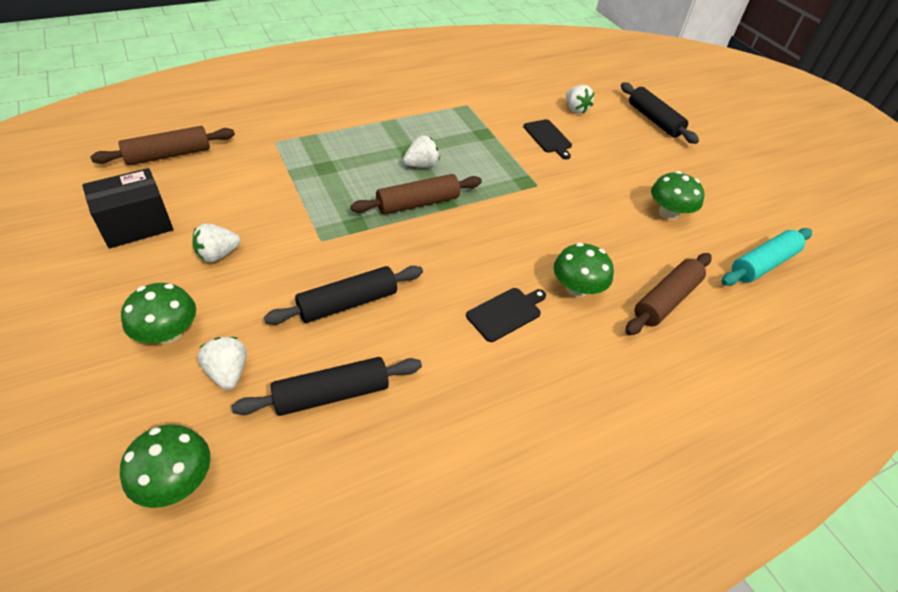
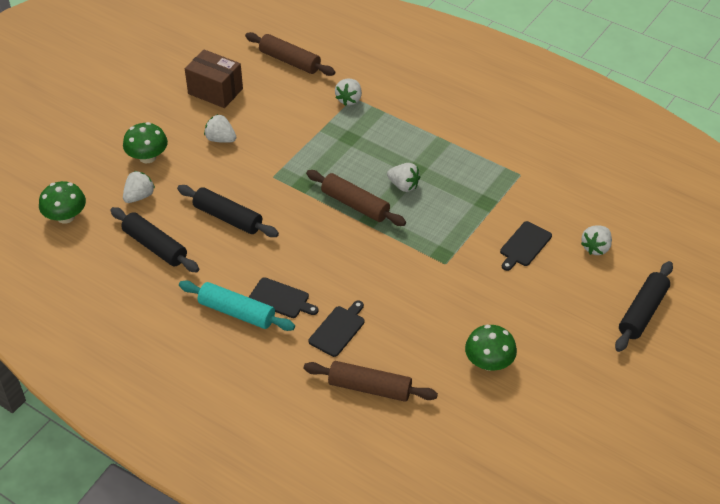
camera: 65 degrees right, 0 degrees up
(137, 225) = (215, 91): black box -> brown box
(274, 145) = (349, 99): none -> white strawberry
(577, 288) = (338, 329): green mushroom -> black cutting board
(762, 264) = (474, 446): turquoise rolling pin -> turquoise rolling pin (237, 312)

